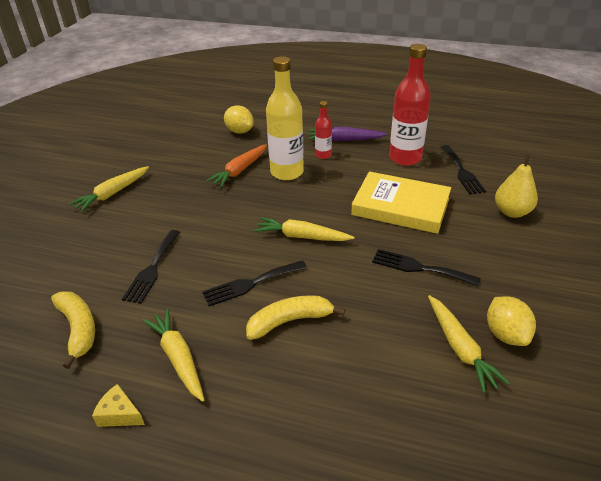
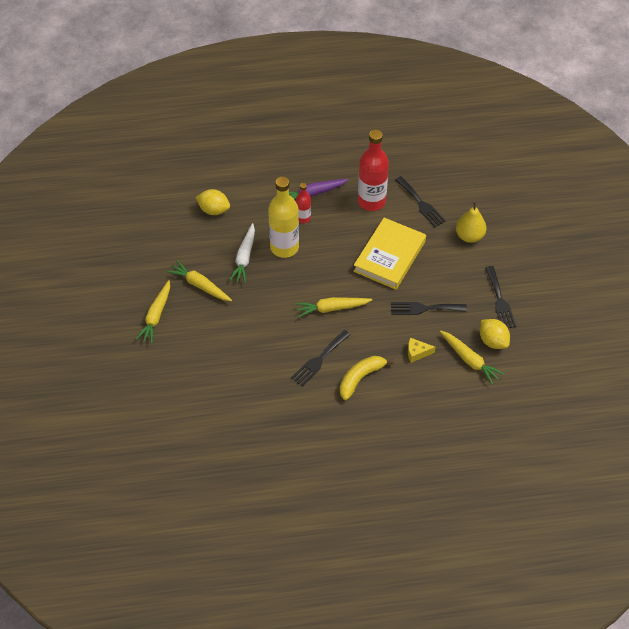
camera: 25 degrees left, 15 degrees up
(78, 329) = (228, 432): yellow banana -> none
(120, 414) = (297, 471): yellow cheese -> yellow cheese (417, 353)
(152, 268) = (242, 372): black fork -> black fork (499, 300)
(178, 358) = (307, 427): yellow carrot -> yellow carrot (200, 285)
(240, 170) = (244, 258): orange carrot -> white carrot
(400, 206) = (389, 256): yellow book -> yellow book turned 60 degrees counterclockwise

